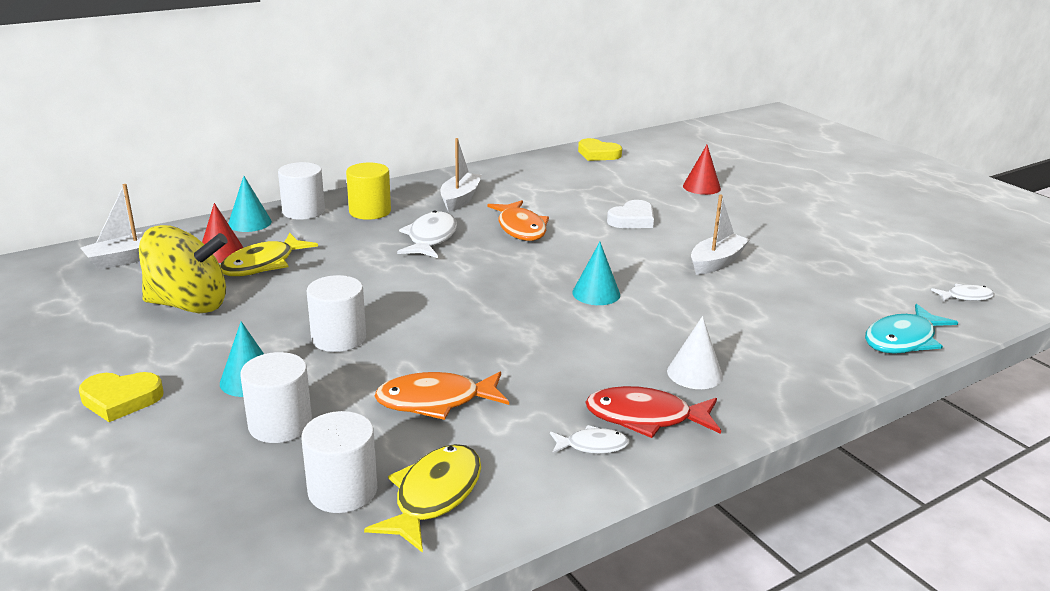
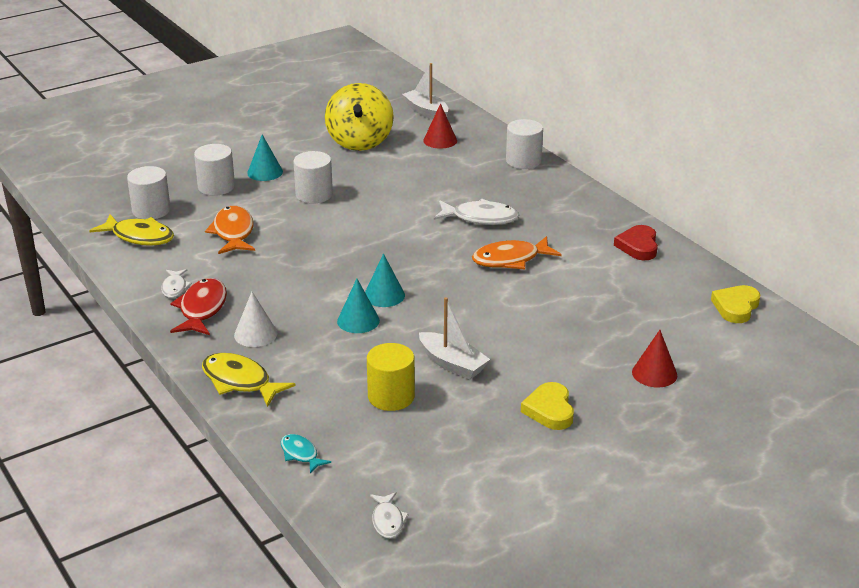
camera: 90 degrees right, 5 degrees up
(121, 399) = (249, 140): yellow heart -> yellow heart (549, 410)
(249, 223) = (495, 143): turquoise cone -> turquoise cone (358, 321)
(263, 264) = (423, 157): yellow fish -> yellow fish (240, 382)
(370, 211) = (531, 188): yellow cylinder -> yellow cylinder (391, 396)
(460, 199) = (571, 228): white boat -> none
(499, 176) = (638, 246): none -> red heart
(632, 220) = (546, 321): white heart -> none
(903, 340) = (300, 454): turquoise fish -> turquoise fish, size x0.57

